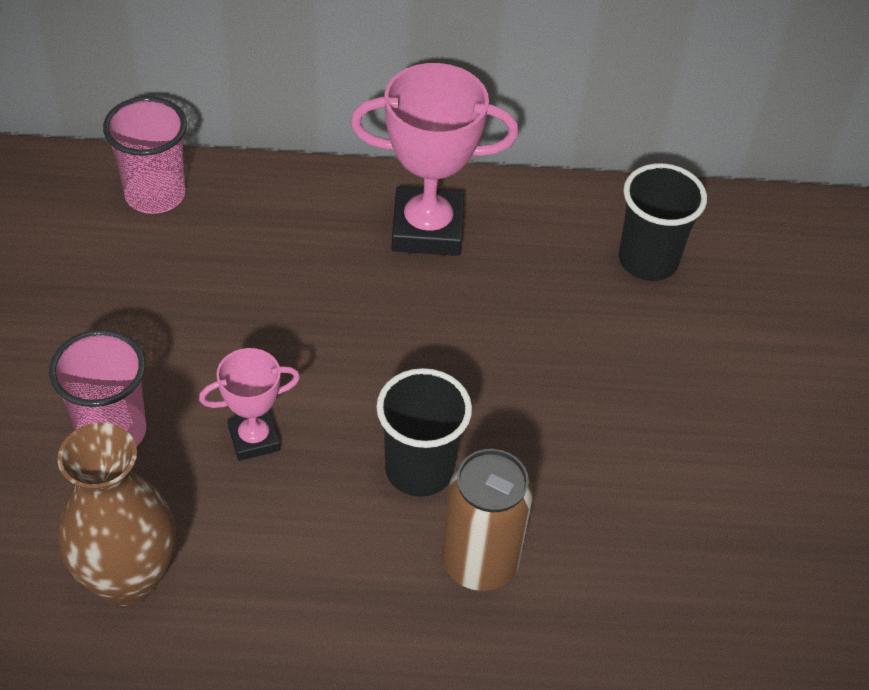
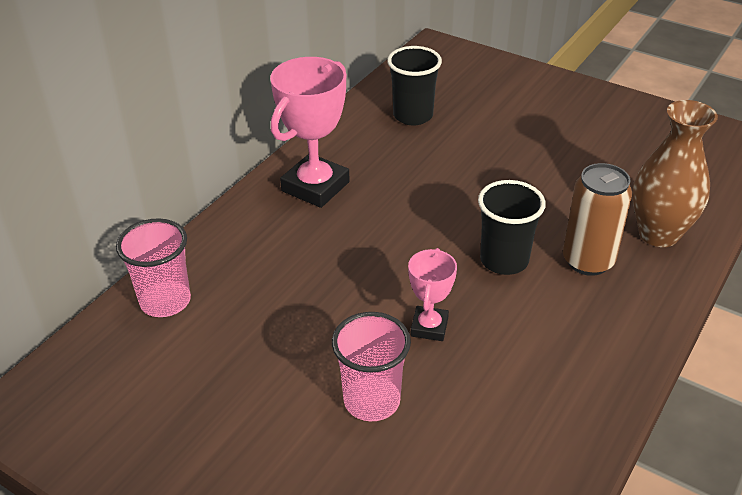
camera: 55 degrees left, 10 degrees down
(127, 578) = (508, 435): brown vase -> brown vase (658, 234)

